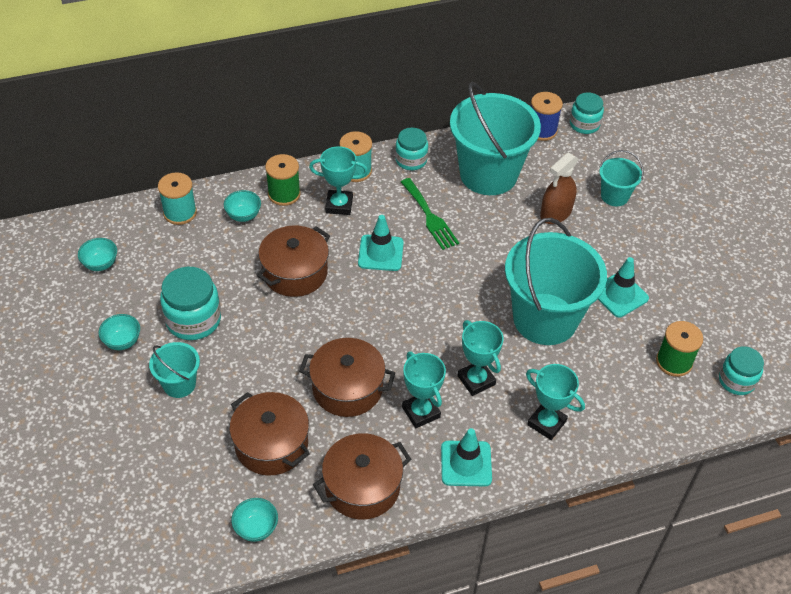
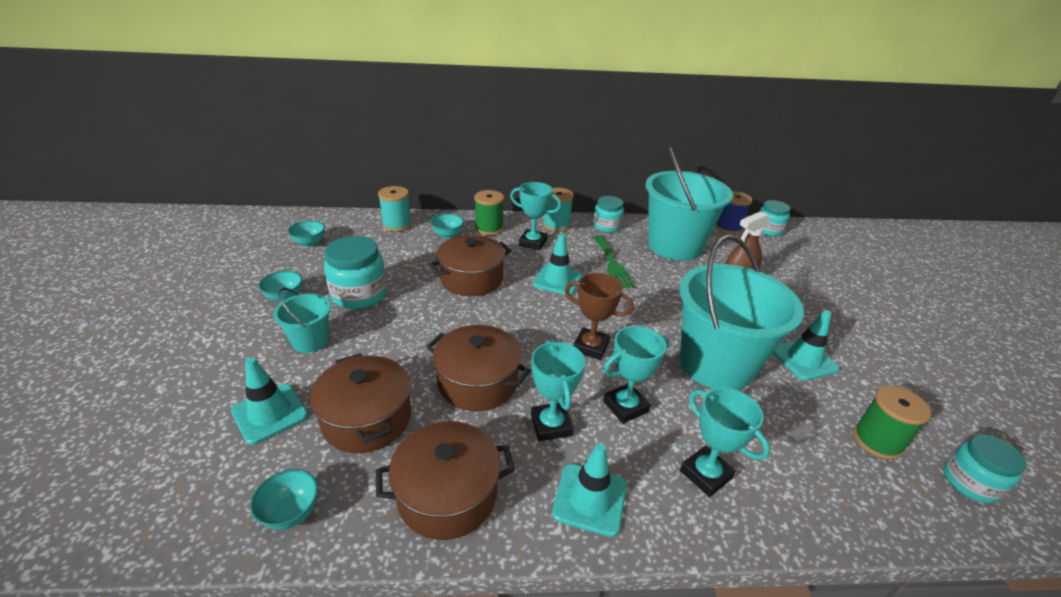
camera: 15 degrees right, 15 degrees down
(189, 460) = (270, 413): none -> turquoise traffic cone
(433, 327) = (590, 347): none -> brown trophy
(476, 380) = (625, 406): turquoise trophy -> turquoise trophy turned 75 degrees clockwise
(614, 196) = (797, 280): turquoise bucket -> none

